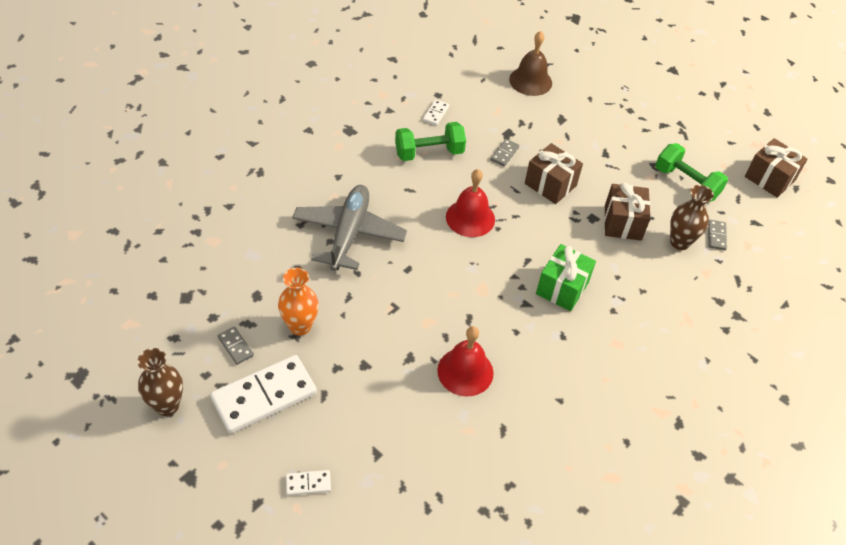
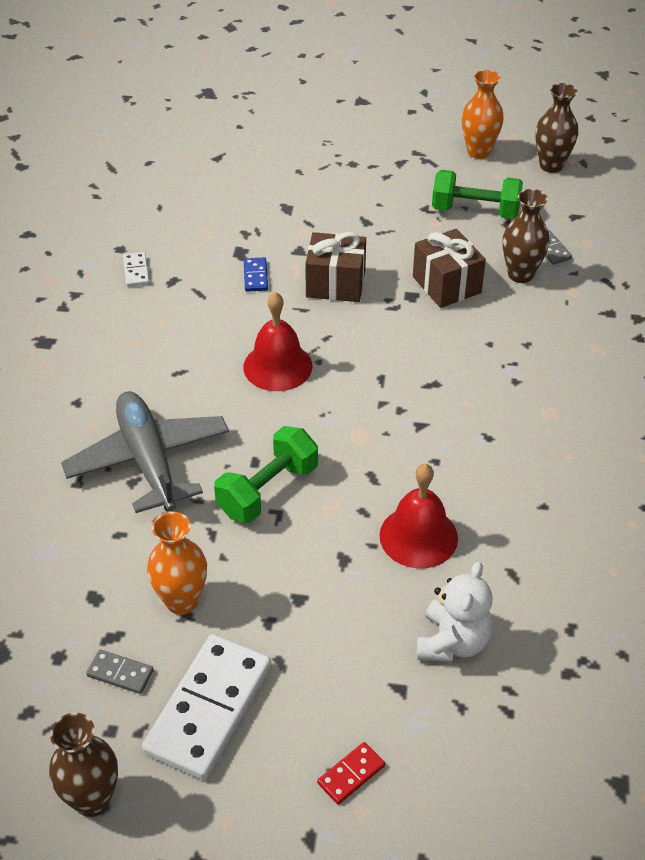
camera: 30 degrees left, 5 degrees down
(308, 483) = (351, 774): white domino -> red domino
(429, 153) = (166, 319): green dumbbell -> green dumbbell (268, 490)
(430, 447) = (452, 642): none -> white teddy bear
(504, 154) = (255, 276): grey domino -> blue domino
(530, 81) = (216, 183): brown bell -> none
(562, 288) = (443, 387): green gift -> none
(725, 143) = (478, 152): none -> orange vase
(769, 178) = (551, 166): brown gift -> brown vase

